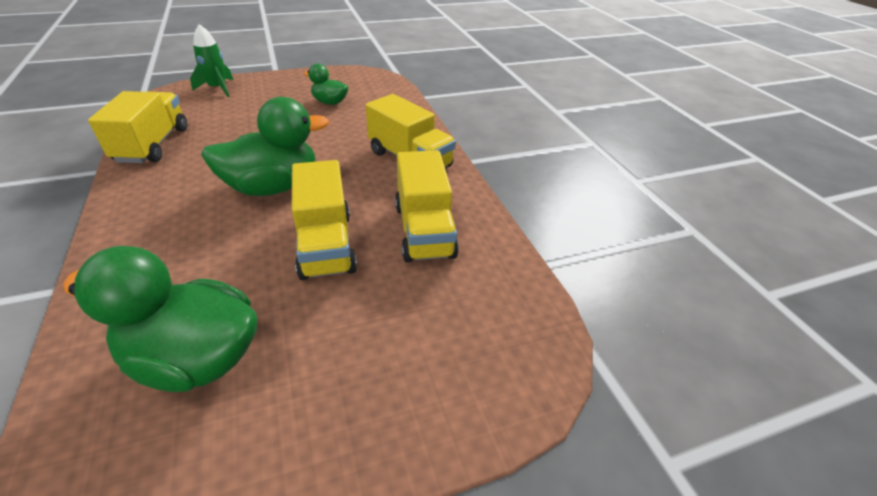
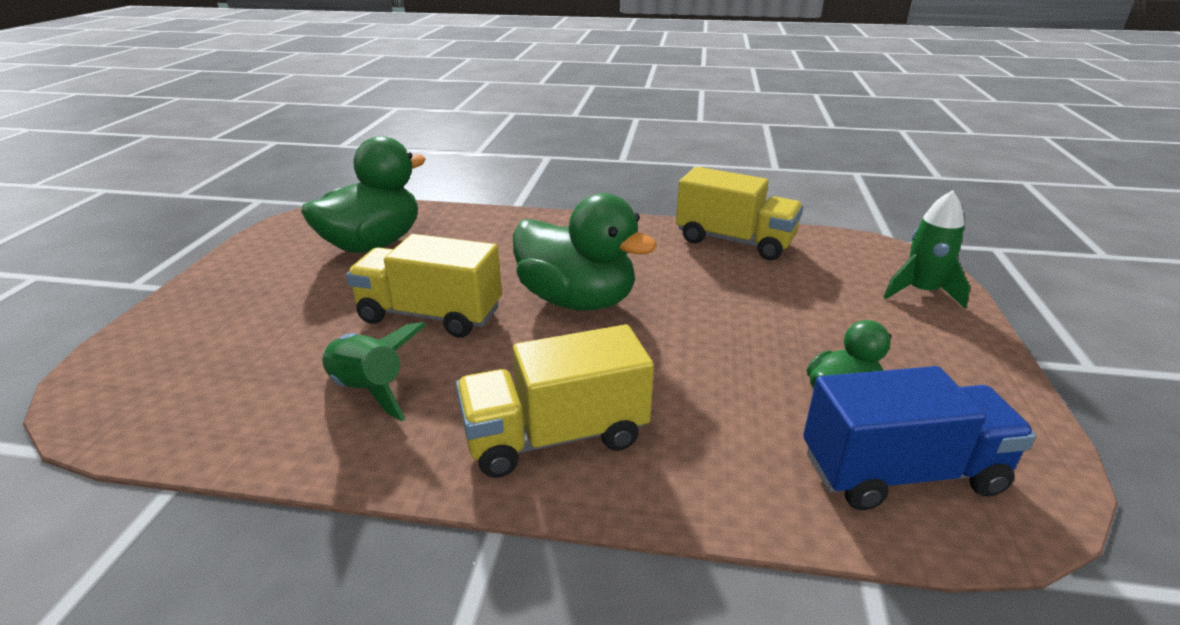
camera: 120 degrees right, 10 degrees down
(273, 187) = (577, 300): green duck -> green duck turned 60 degrees counterclockwise
(371, 91) = (901, 472): none -> blue truck
(424, 230) = (369, 390): yellow truck -> green rocket

